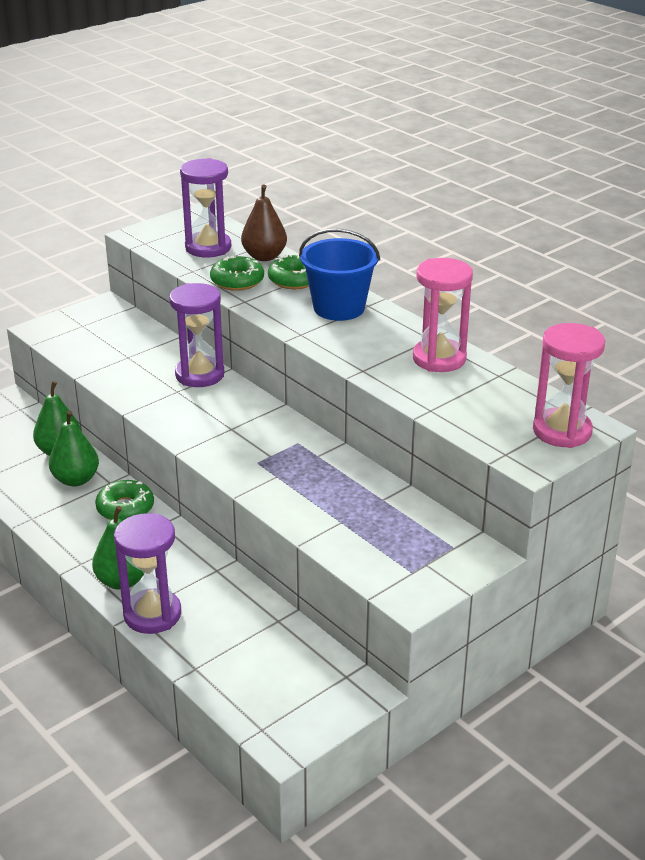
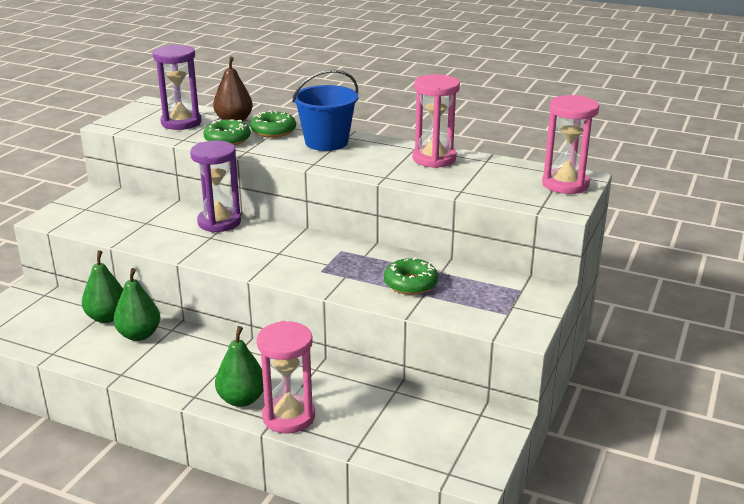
camera: 25 degrees left, 5 degrees down
(125, 508) = (201, 345): green donut -> green donut (410, 283)
(152, 614) = (289, 417): purple hourglass -> pink hourglass

